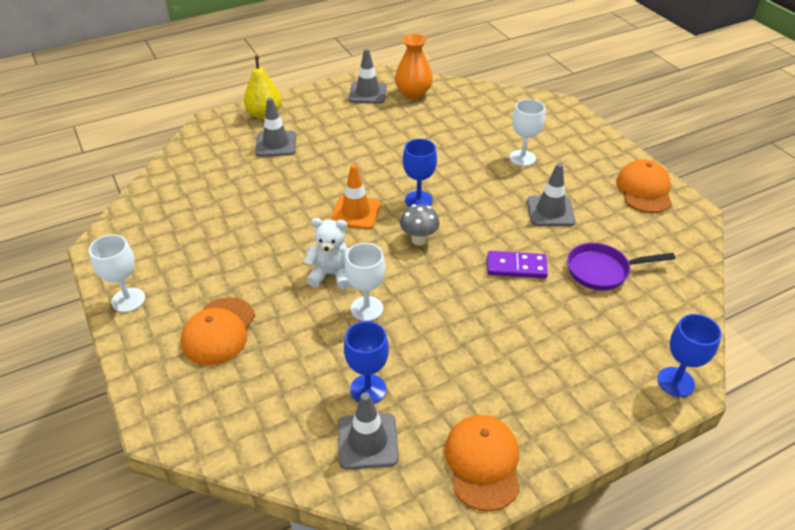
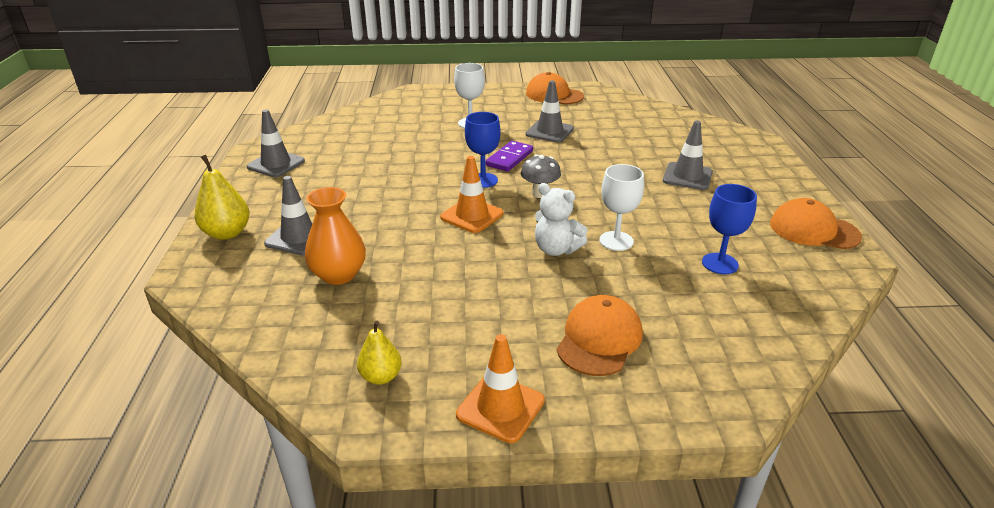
camera: 65 degrees left, 10 degrees down
(128, 300) = (500, 408): white goblet -> orange traffic cone
(142, 237) = (381, 377): none -> yellow pear
(219, 331) = (599, 339): orange cap -> orange cap turned 105 degrees counterclockwise
(332, 275) = (556, 249): white teddy bear -> white teddy bear turned 90 degrees counterclockwise
(367, 441) = (781, 277): grey traffic cone -> grey traffic cone (687, 176)
(413, 93) = (310, 142): orange vase -> orange vase (339, 275)
(516, 267) = (606, 162): purple domino -> purple domino (509, 158)
(602, 271) = (632, 133): purple pan -> none
(675, 382) = (754, 142): blue goblet -> none

